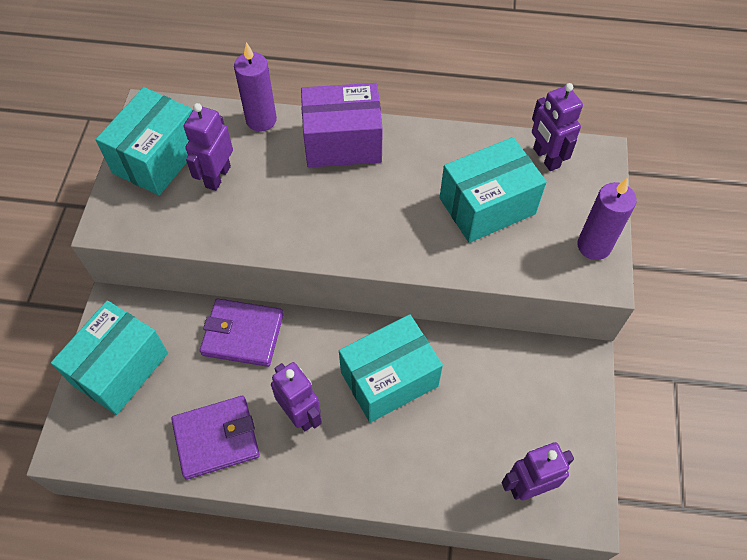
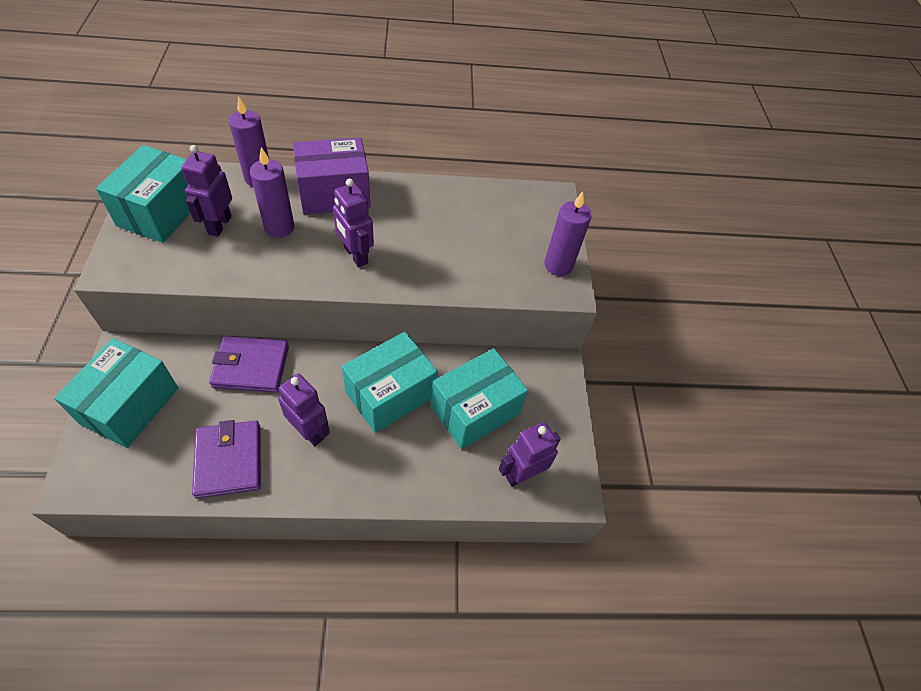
camera: 15 degrees left, 5 degrees down
(216, 438) = (229, 460): purple wallet -> purple wallet turned 75 degrees counterclockwise
(281, 182) = (279, 227): none -> purple candle
(487, 206) = (465, 238): turquoise box -> turquoise box (475, 410)
(546, 158) = (511, 200): purple robot -> purple robot (355, 255)

